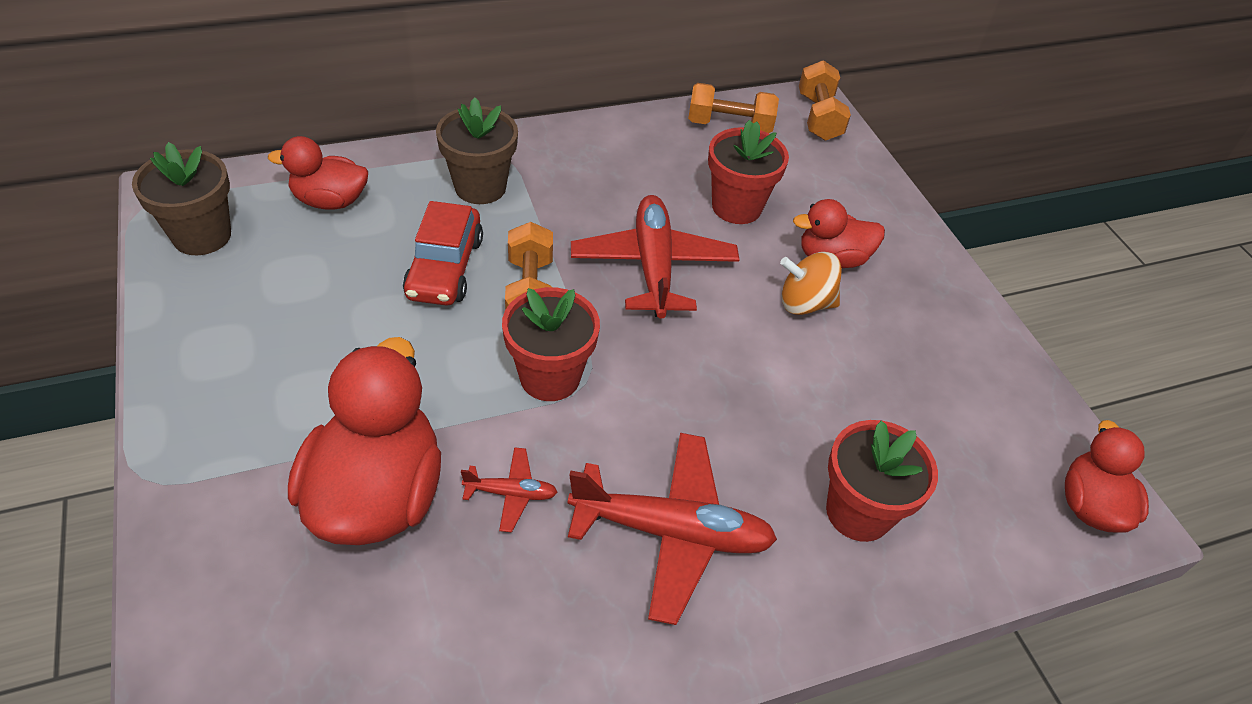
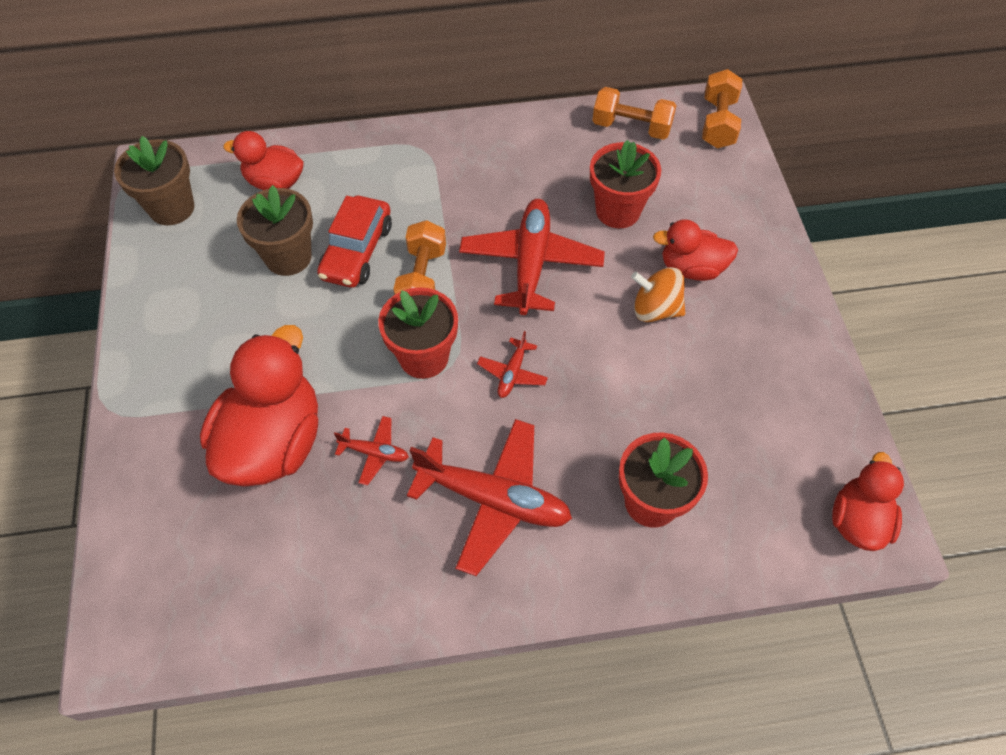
camera: 15 degrees right, 10 degrees up
(480, 187) = (399, 177): brown flower pot -> brown flower pot (288, 257)
(660, 385) = (512, 373): none -> red plane

